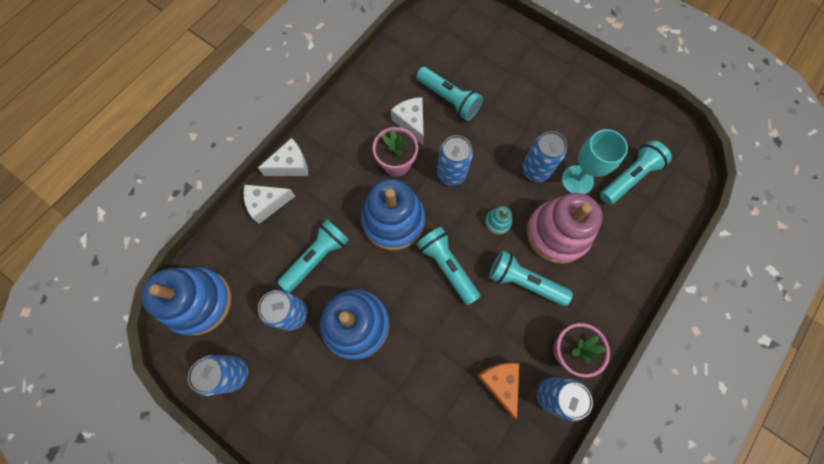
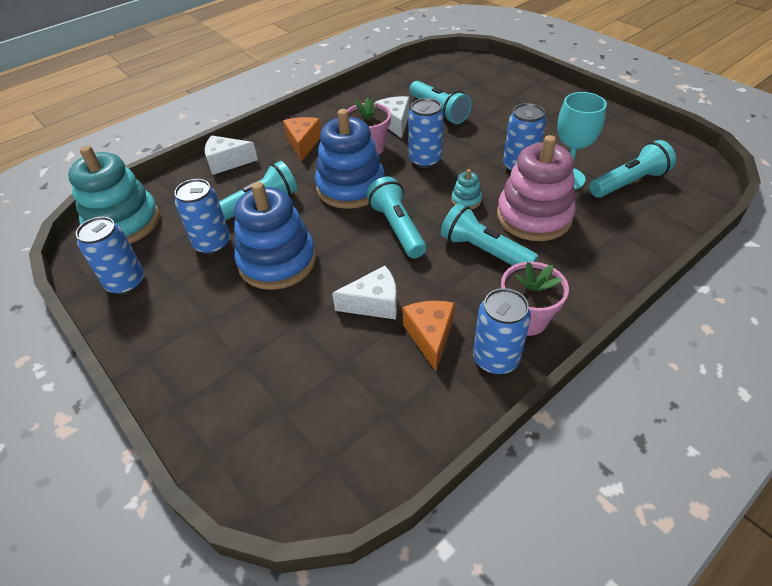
camera: 15 degrees right, 25 degrees down
(199, 302) = (123, 223): blue stacking toy -> turquoise stacking toy
(290, 165) = (263, 139): white cheese -> white cheese (374, 303)
(332, 166) = (303, 144): none -> orange cheese

